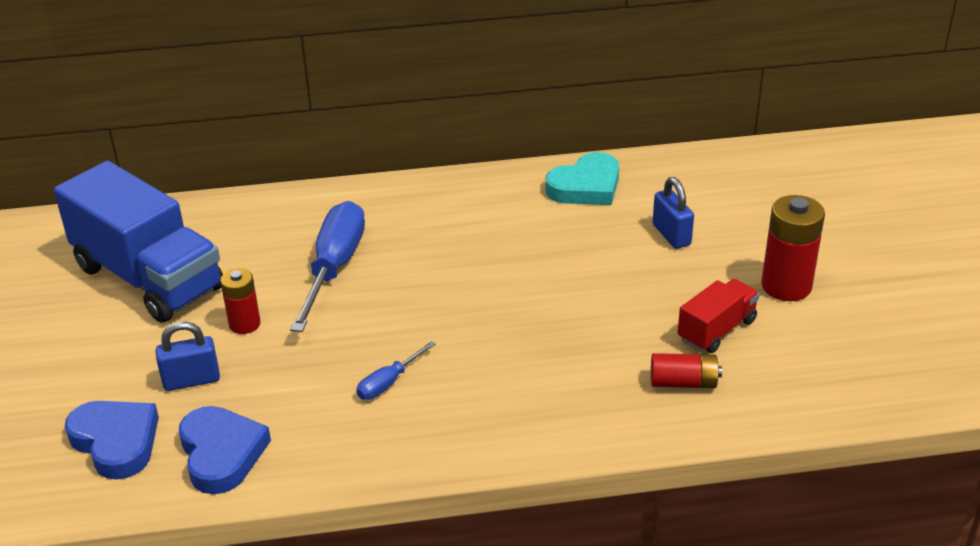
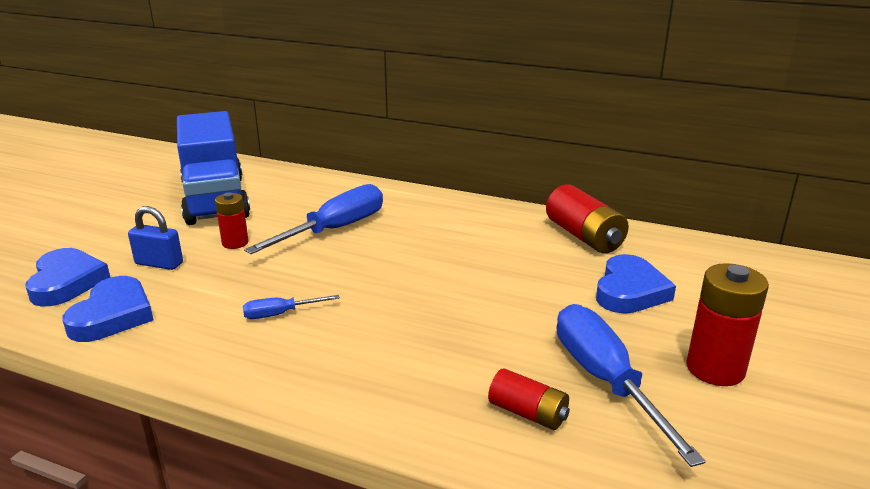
camera: 30 degrees right, 10 degrees down
(586, 186) = (584, 236): turquoise heart -> red battery
(671, 235) = (630, 291): blue padlock -> blue heart
(716, 330) = (605, 380): red truck -> blue screwdriver

